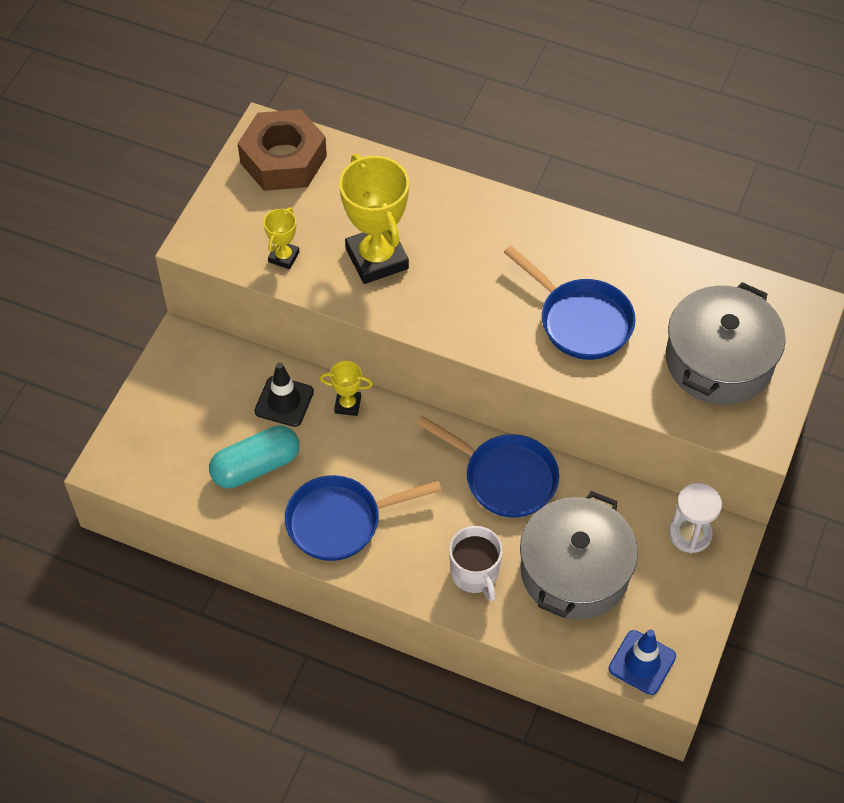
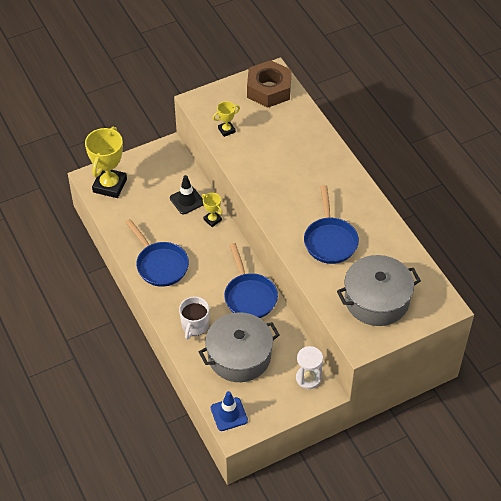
camera: 40 degrees right, 5 degrees down
(256, 466) = (148, 219): turquoise capsule -> none
(340, 521) = (160, 265): blue pan -> blue pan turned 150 degrees counterclockwise
(377, 258) = (266, 156): yellow trophy -> yellow trophy (110, 185)

